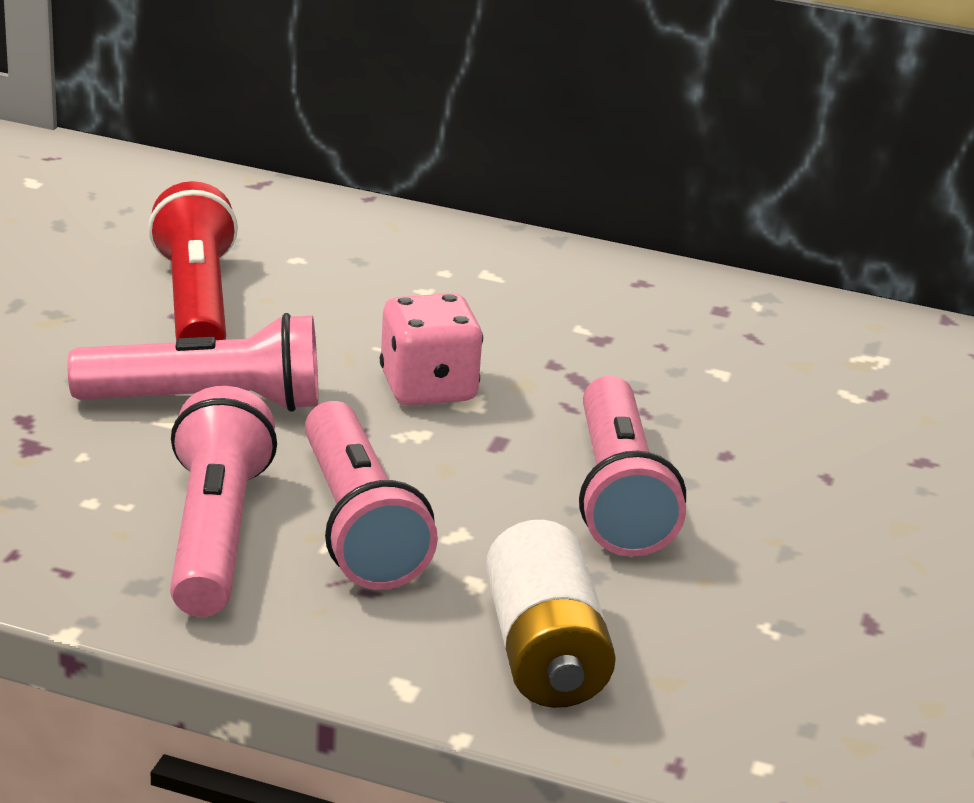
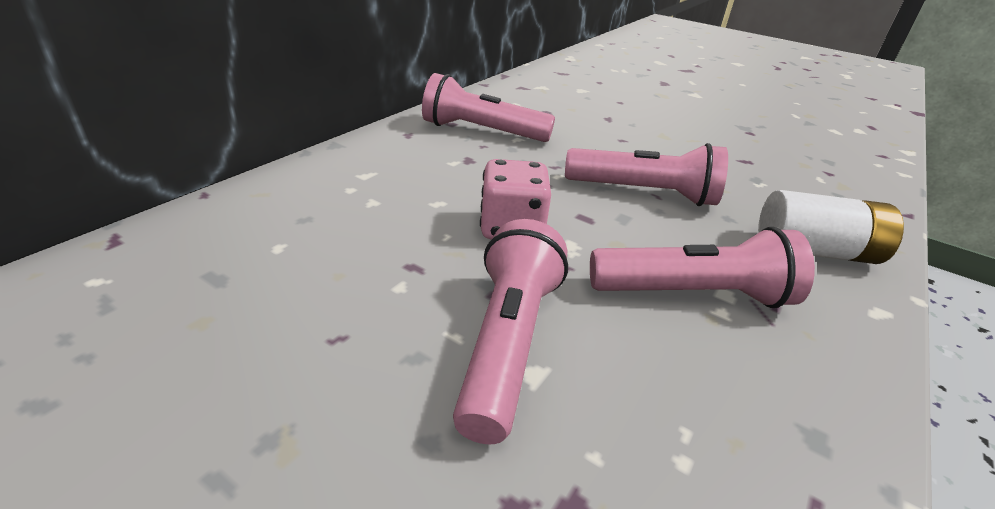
camera: 75 degrees left, 5 degrees up
(196, 302) = (317, 319): red flashlight -> none
(215, 534) = (723, 374): pink flashlight -> pink flashlight (482, 131)

